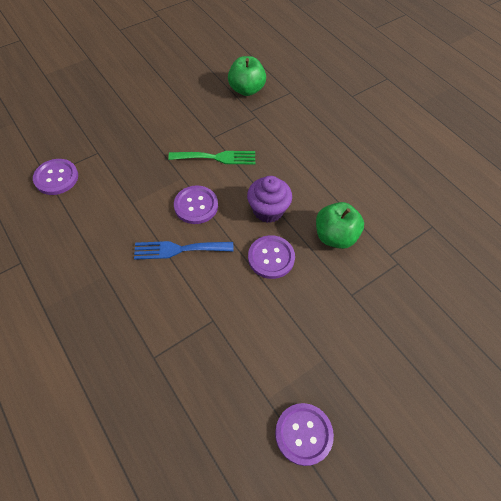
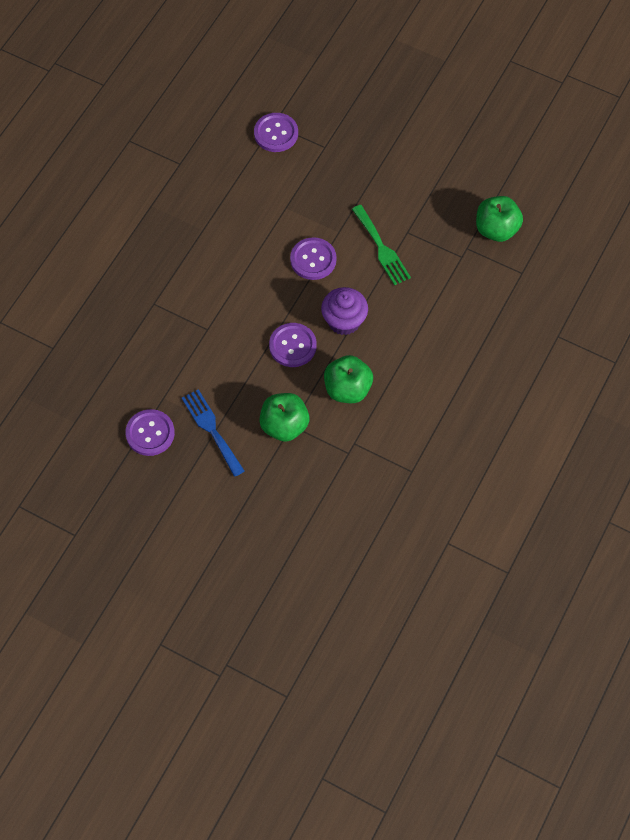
camera: 65 degrees right, 5 degrees up
(178, 249) = (259, 270): blue fork -> blue fork (211, 429)
(350, 301) = (284, 426): none -> green apple

